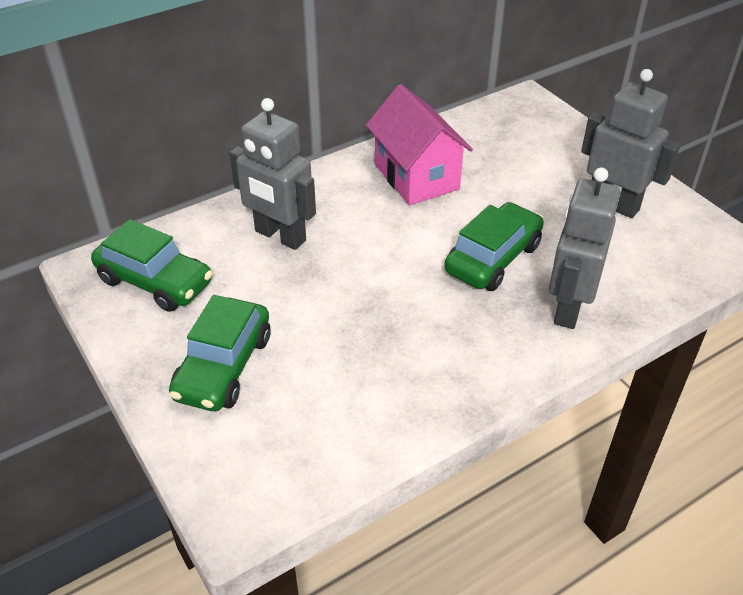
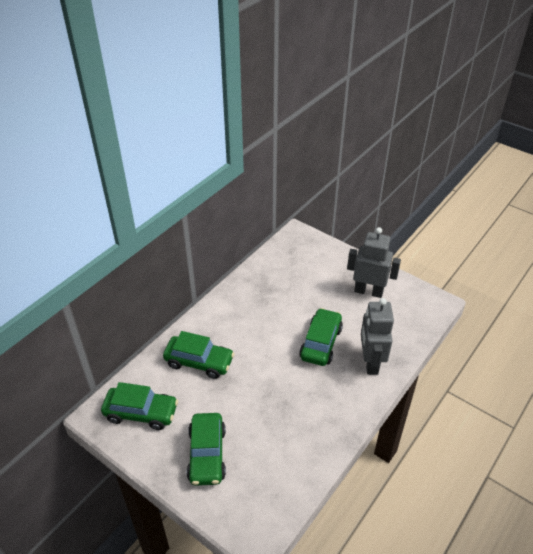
camera: 20 degrees left, 0 degrees up
(280, 236) = (199, 362): grey robot -> green car
(416, 177) = (258, 301): pink house -> none

